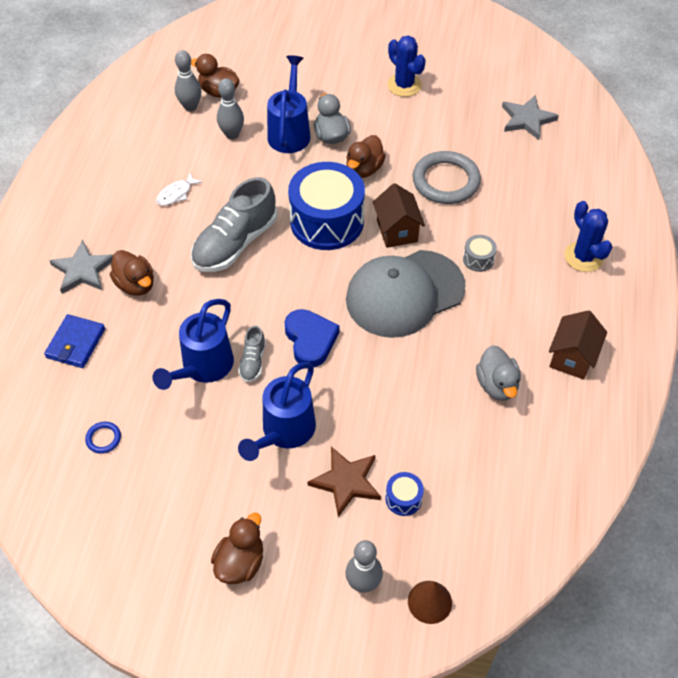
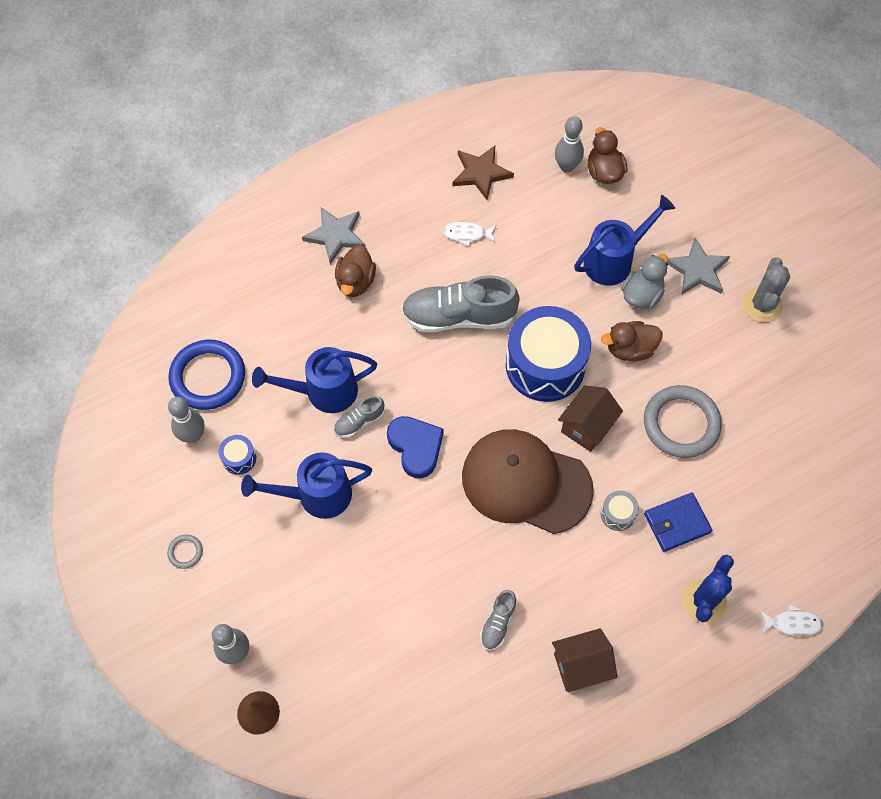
camera: 50 degrees right, 10 degrees up
(76, 343) = (269, 288): blue wallet -> blue wallet (677, 523)
(103, 438) = (208, 377): blue ring -> blue ring, size x2.31
(232, 134) = (567, 221): grey bowling pin -> grey bowling pin (193, 435)
(240, 562) = (185, 552): brown duck -> grey ring
(310, 340) = (416, 447): blue heart -> blue heart turned 60 degrees counterclockwise
(346, 482) = (310, 574): brown star -> brown star (481, 173)
(403, 498) = (330, 628): blue drum -> blue drum (239, 458)
(404, 85) = (762, 305): blue cactus -> grey cactus
(404, 293) = (526, 482): grey cap -> brown cap
(497, 385) = (498, 623): grey duck -> grey shoe
(527, 119) = (826, 437): grey star -> grey star (697, 270)
(639, 223) = (793, 623): none -> white fish

